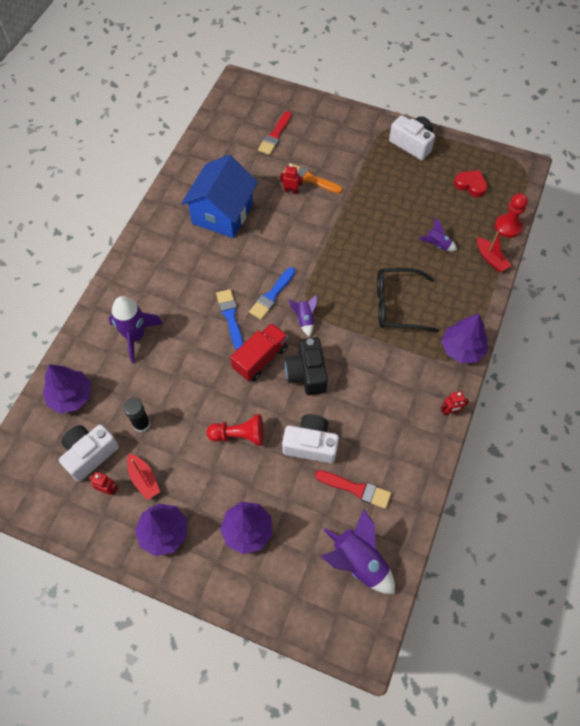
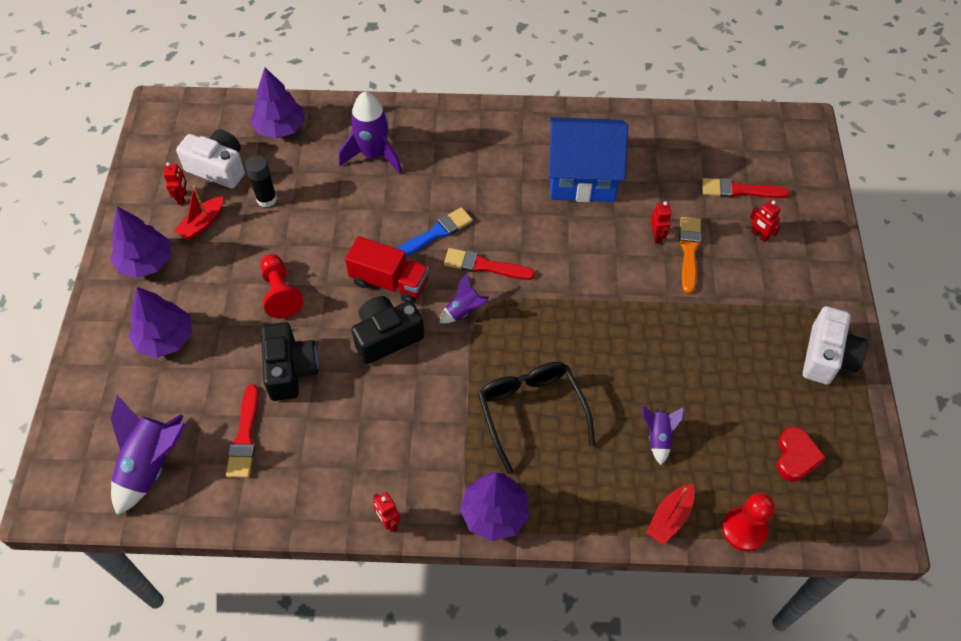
camera: 70 degrees right, 5 degrees down
(272, 295) = (484, 266): blue brush -> red brush
(310, 444) = (290, 370): white camera -> black camera
(314, 139) = (759, 235): none -> red robot

